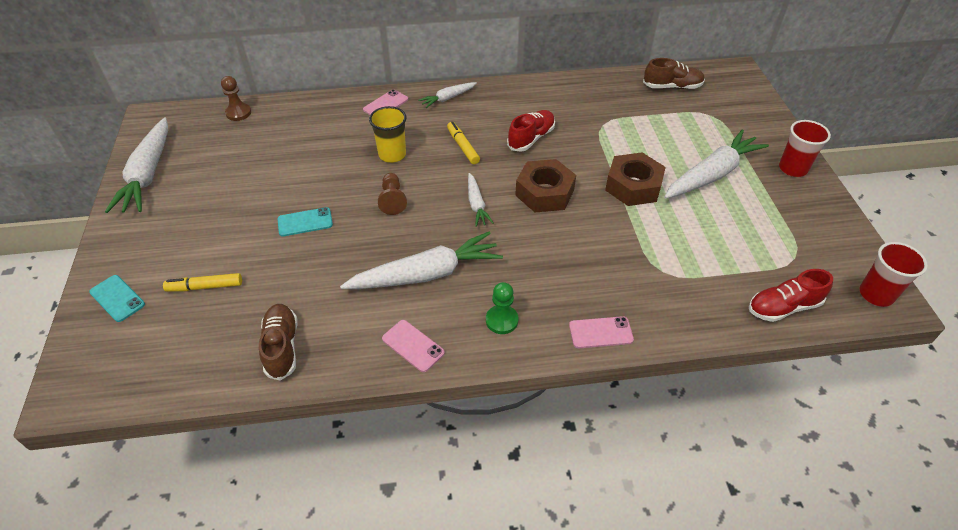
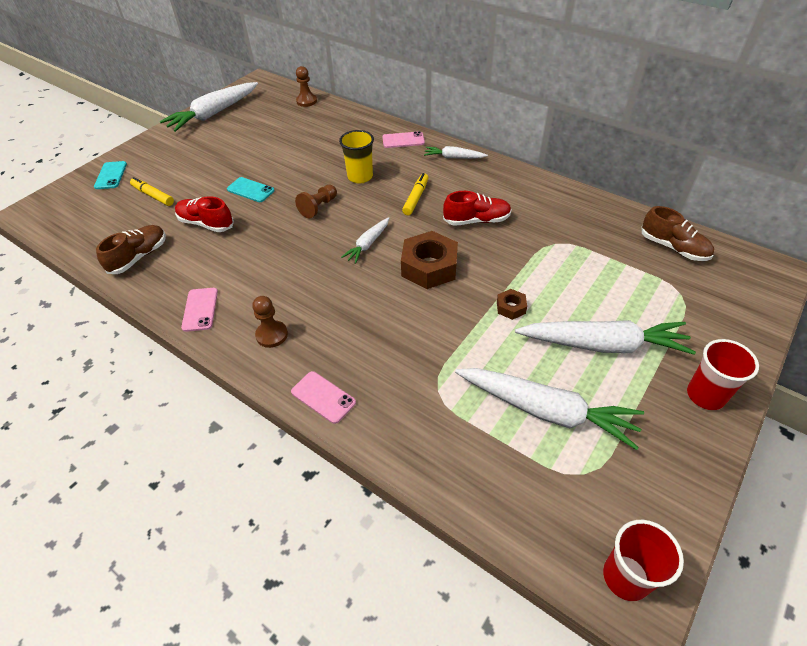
camera: 45 degrees right, 0 degrees up
(426, 274) = (271, 269): white carrot -> white carrot (547, 411)
(502, 320) = (272, 335): green pawn -> brown pawn
(633, 186) = (511, 307): brown nut -> brown nut, size x0.48
(783, 307) = (504, 505): red shoe -> red shoe (206, 223)

